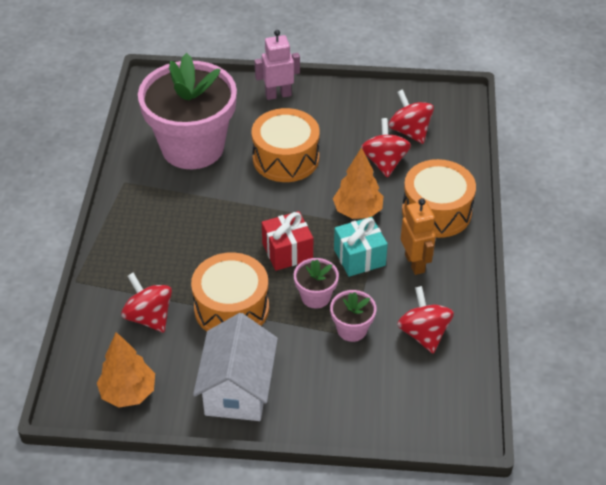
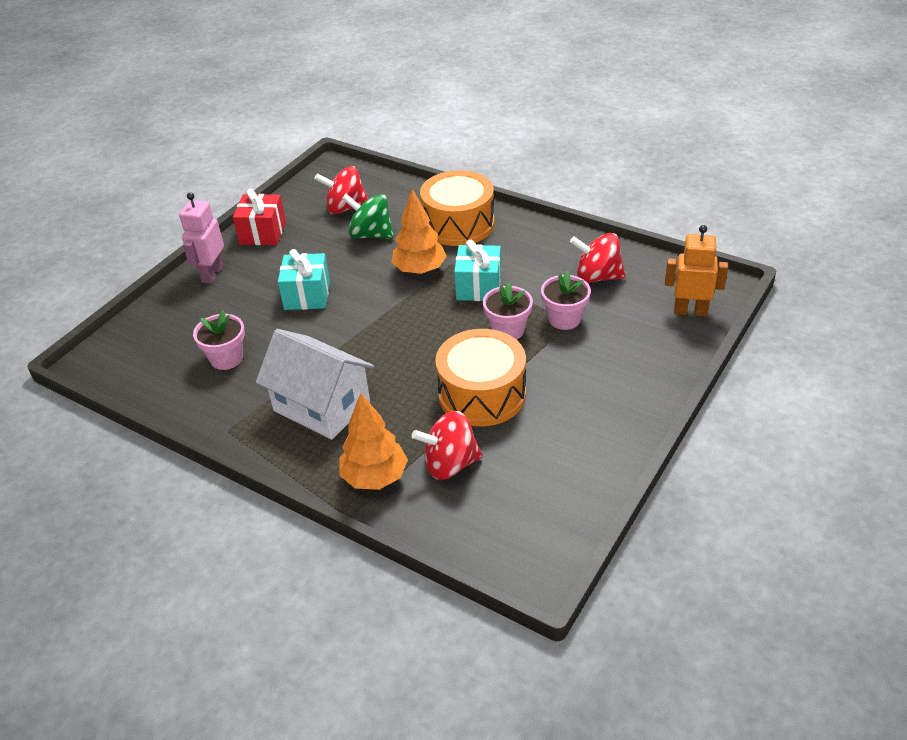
camera: 60 degrees left, 5 degrees down
(128, 393) = (548, 512): orange tree -> orange tree (375, 477)
(192, 147) = (226, 358): pink flower pot -> pink flower pot, size x0.42
(238, 389) = (593, 420): white house -> white house (322, 406)
(286, 158) = (307, 295): orange drum -> turquoise gift
(287, 251) = (435, 332): red gift -> red gift (262, 233)
(384, 162) = (371, 235): red spinning top -> green spinning top
(415, 263) = (511, 256): orange robot -> orange robot (690, 311)

